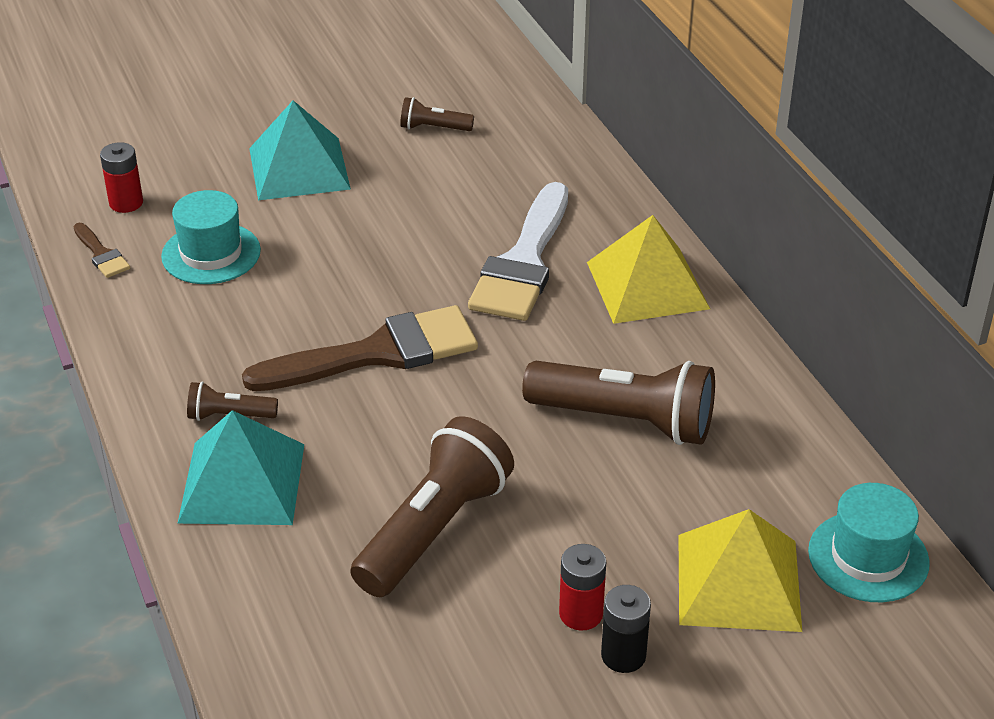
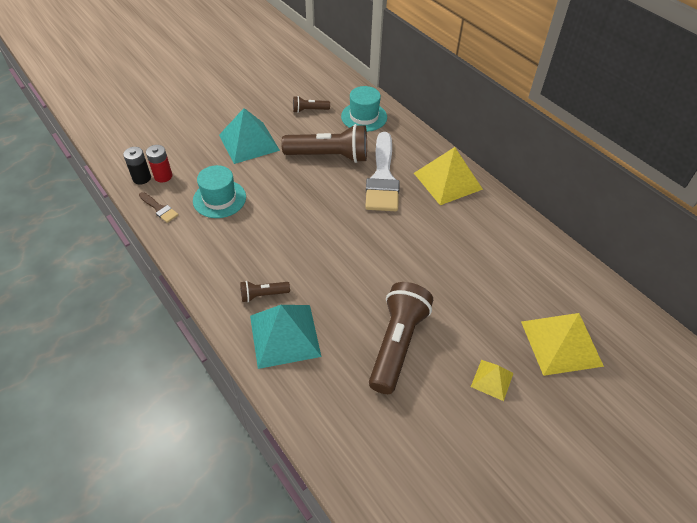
camera: 15 degrees left, 10 degrees up
(377, 353) = (328, 243): brown brush -> none
(581, 614) = (492, 379): red battery -> yellow pyramid
(623, 655) = (523, 400): black battery -> black battery (142, 178)
(625, 421) = (468, 259): brown flashlight -> brown flashlight (329, 156)
(868, 557) = (615, 315): turquoise hat -> turquoise hat (364, 117)

